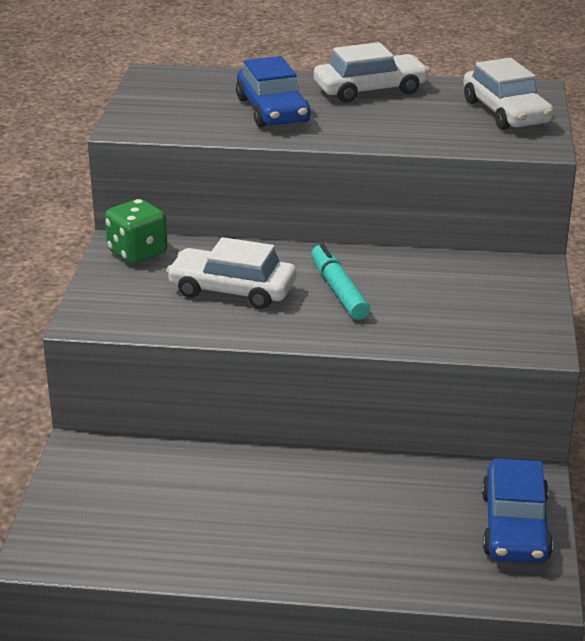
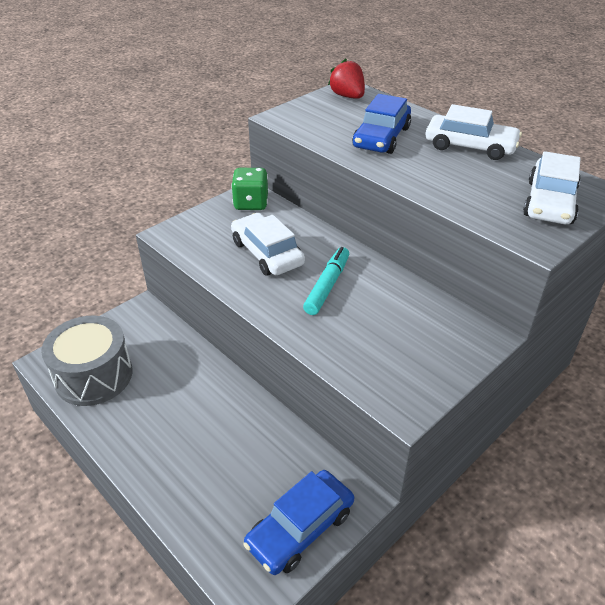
camera: 40 degrees right, 10 degrees up
(121, 534) = (94, 376): none -> grey drum
(168, 83) = (347, 96): none -> red strawberry

